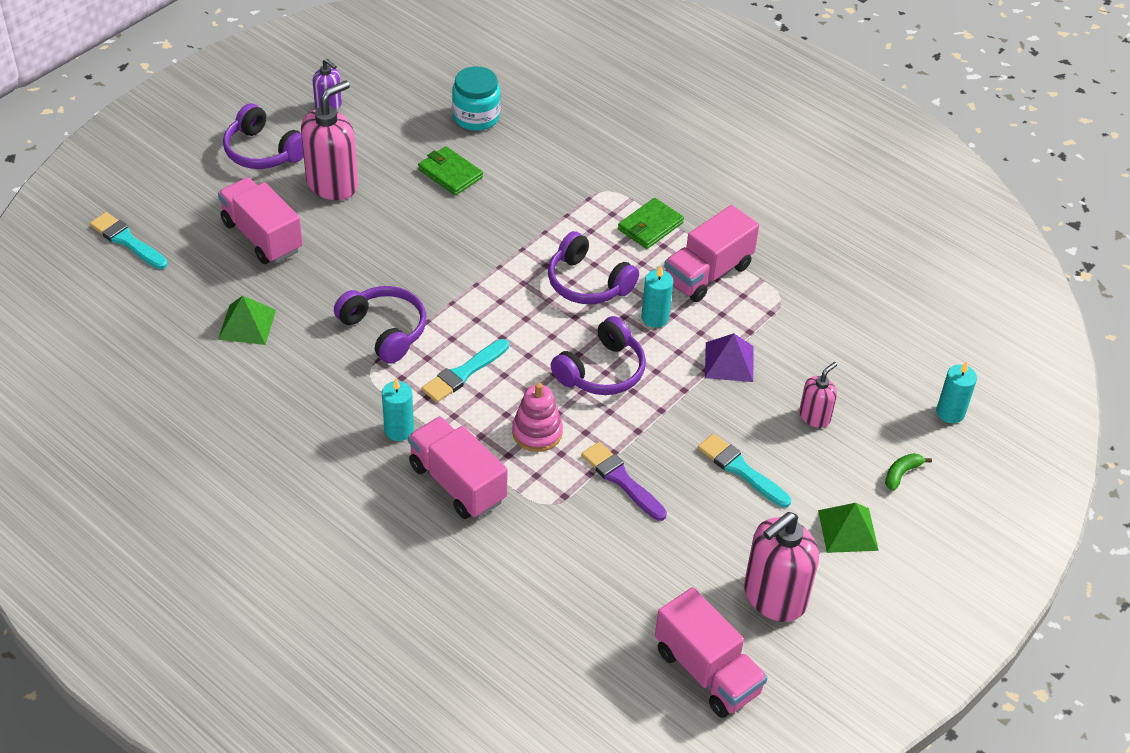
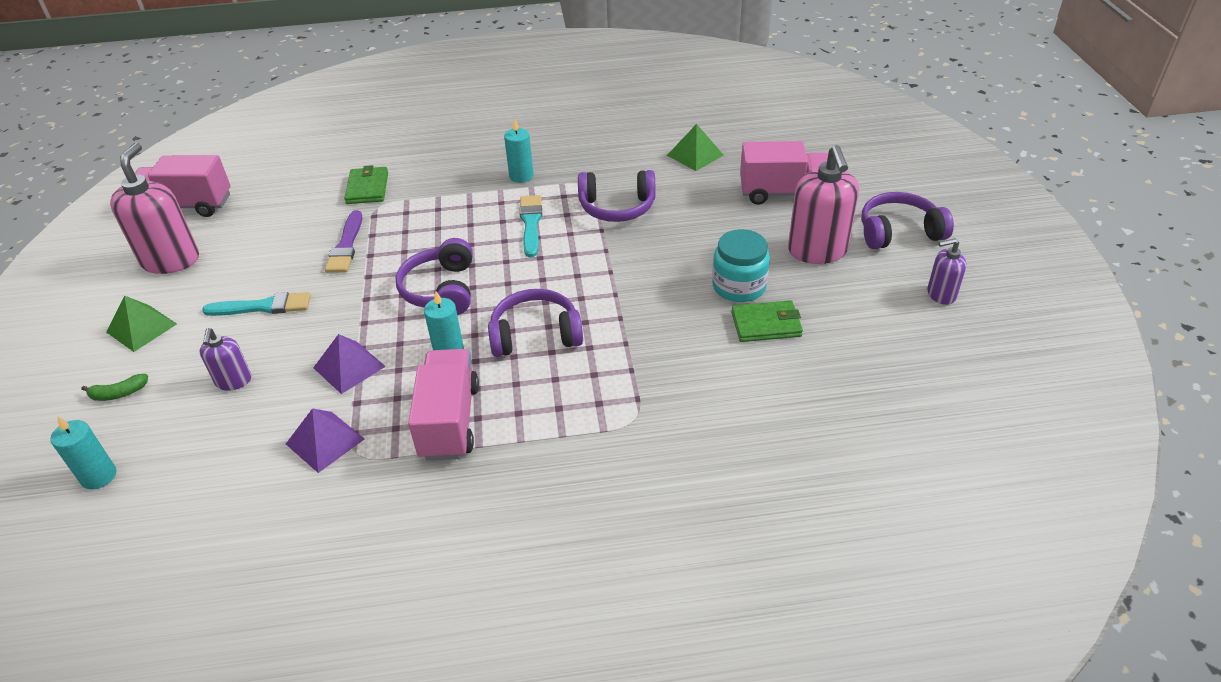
camera: 135 degrees right, 5 degrees down
(127, 241) = (840, 137): turquoise brush -> none
(457, 483) = (448, 180): pink truck -> none
(476, 117) = (841, 386): turquoise jar -> turquoise jar (739, 286)
(537, 432) = (436, 230): pink stacking toy -> none
(621, 480) = (346, 246): purple brush -> purple brush turned 90 degrees clockwise
(650, 226) = (552, 420): green wallet -> green wallet (367, 188)
(793, 322) = (325, 441): none -> purple pyramid
(814, 416) = (233, 381): pink soap dispenser -> purple soap dispenser
(901, 474) = (119, 393): green banana -> green banana turned 75 degrees clockwise

